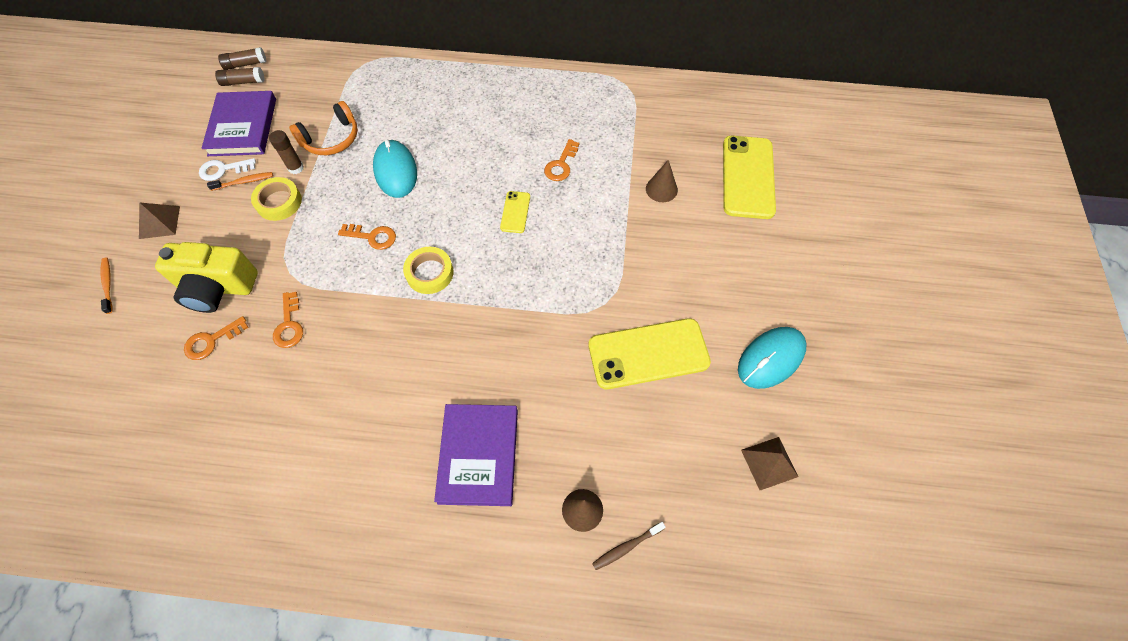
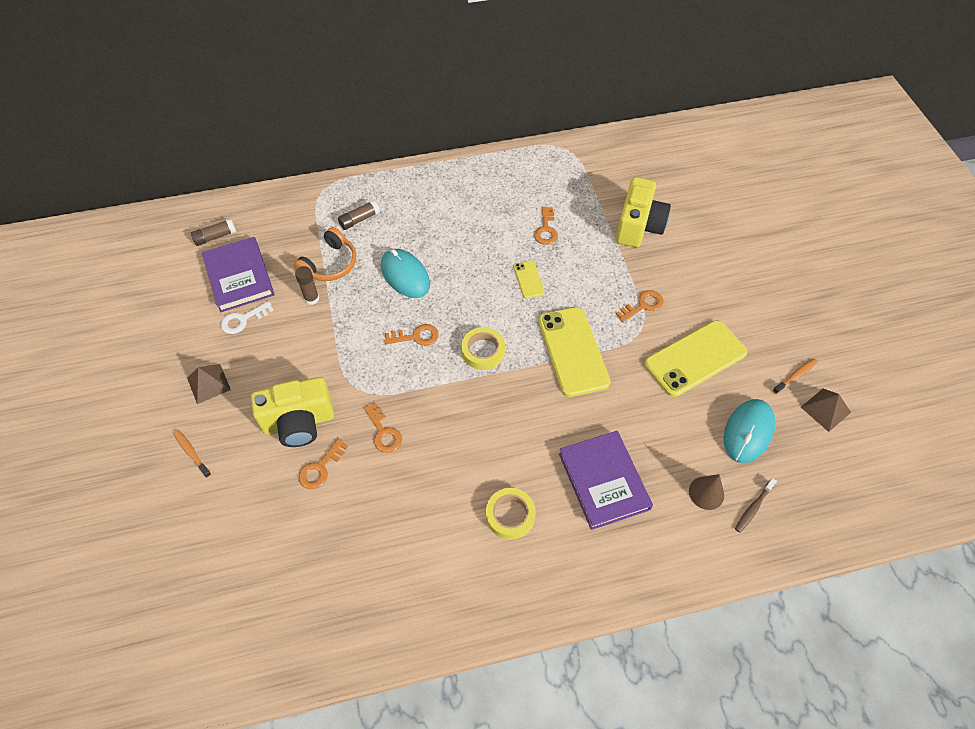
camera: 20 degrees left, 5 degrees down
(244, 182) = (270, 324): orange toothbrush -> orange toothbrush (795, 376)
(245, 64) = (208, 220): brown glue stick -> brown glue stick (359, 219)
(279, 202) = (313, 332): yellow tape -> yellow tape (510, 515)
(621, 277) = (643, 305): none -> orange key
(661, 189) = (638, 226): brown cone -> yellow camera
(747, 177) = (701, 197): yellow phone -> yellow phone (572, 351)
(771, 358) = (788, 332): turquoise mouse -> turquoise mouse (748, 432)

